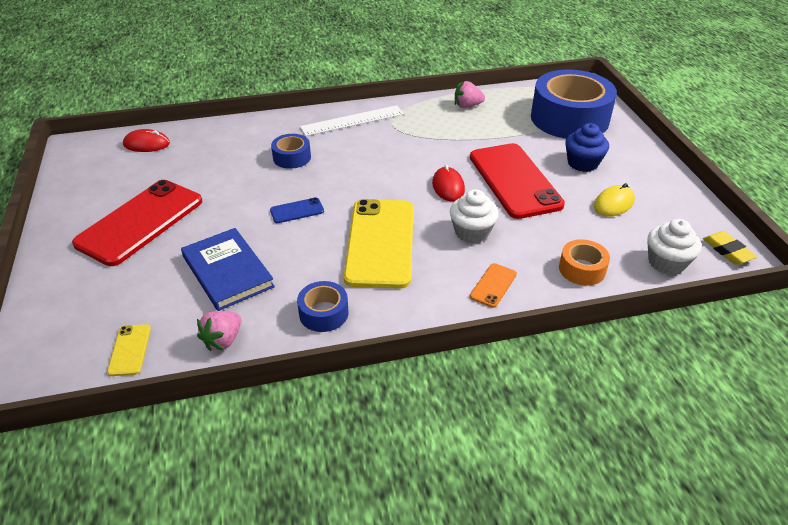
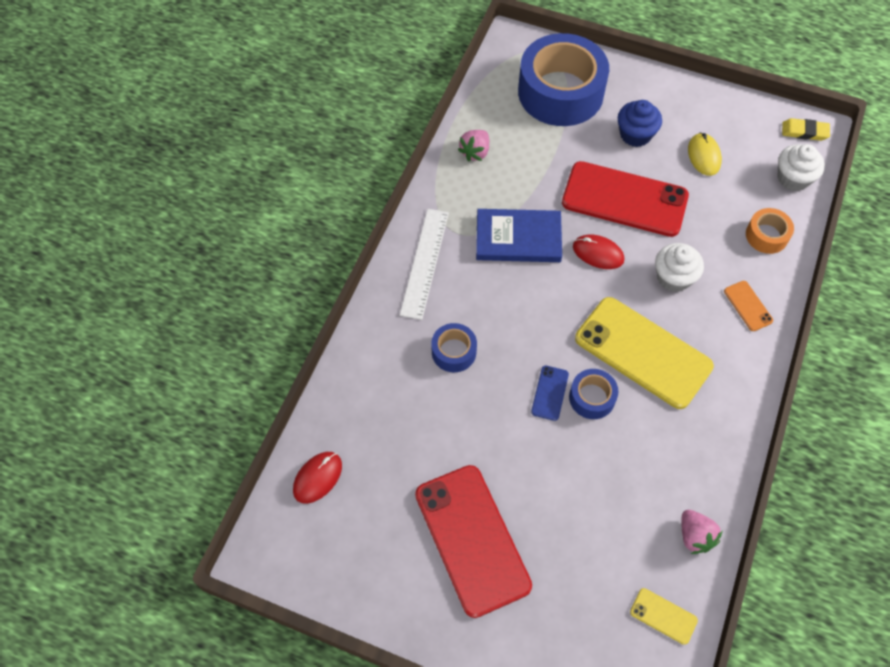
camera: 55 degrees left, 20 degrees up
(227, 271) = (604, 493): blue book -> blue book (518, 238)
(323, 313) = (707, 444): blue tape -> blue tape (592, 398)

